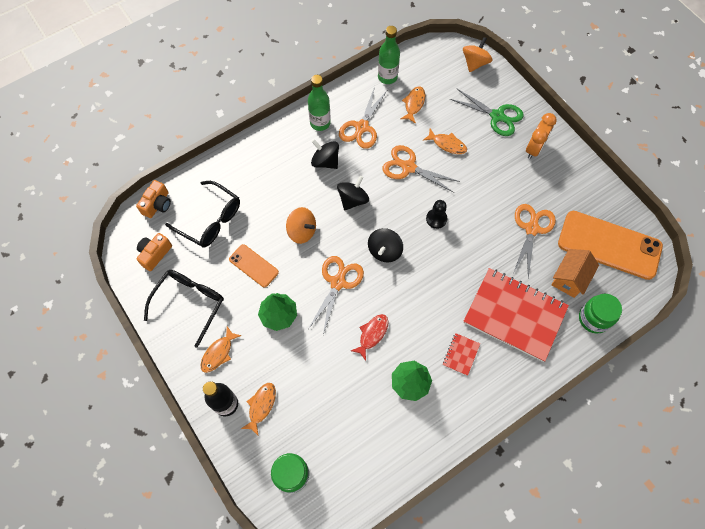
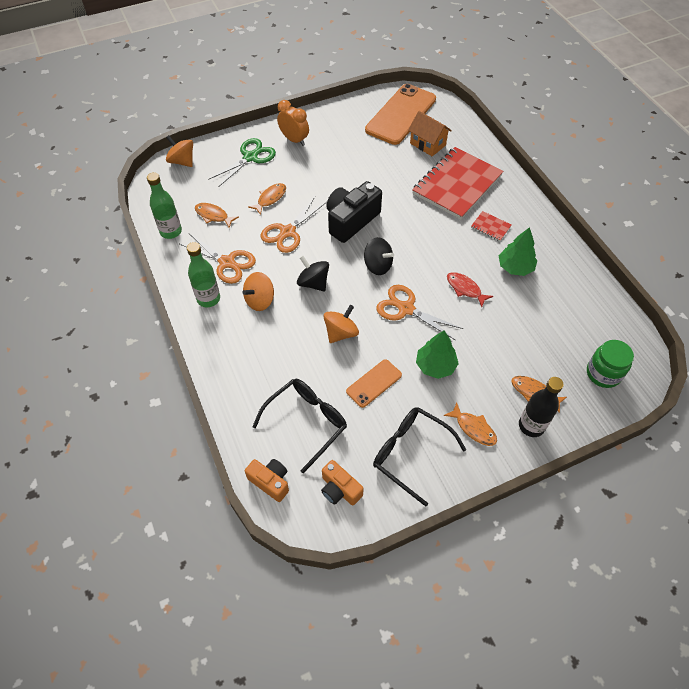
camera: 80 degrees left, 10 degrees down
(325, 161) = (260, 300): black spinning top -> orange spinning top
(436, 219) = (351, 220): black pawn -> black camera
(531, 229) = (376, 158): orange scissors -> none
(593, 318) = (465, 138): green jar -> none

